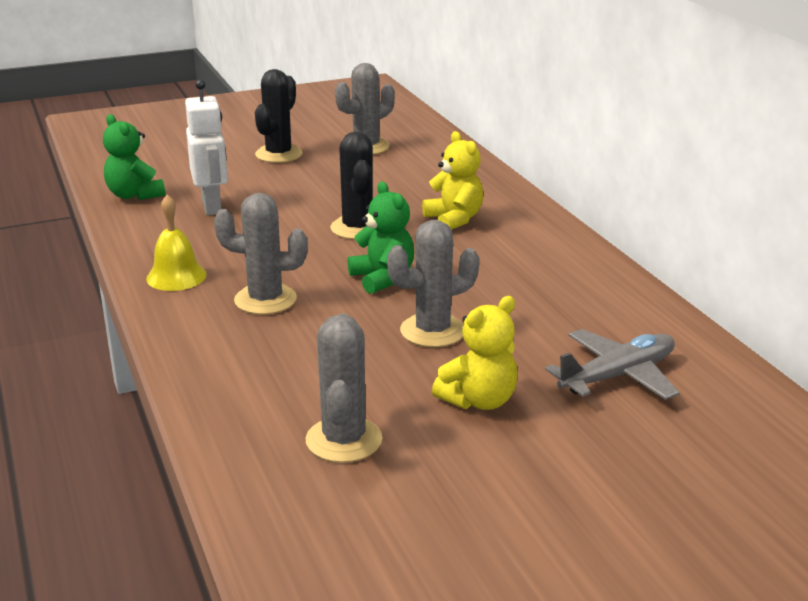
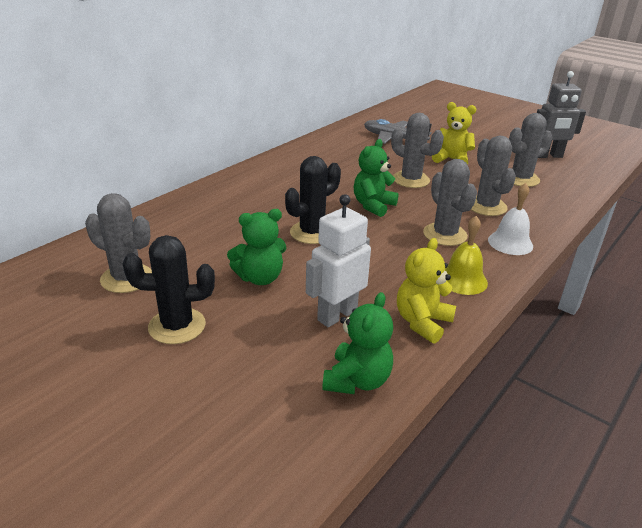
camera: 120 degrees left, 5 degrees up
(196, 335) = (510, 243): none -> white bell
(294, 360) = (486, 206): none -> grey cactus
(305, 190) = (260, 278): none -> green teddy bear
(406, 540) = (548, 156): none -> grey robot
(454, 219) = (264, 202): yellow teddy bear -> yellow teddy bear (422, 322)

